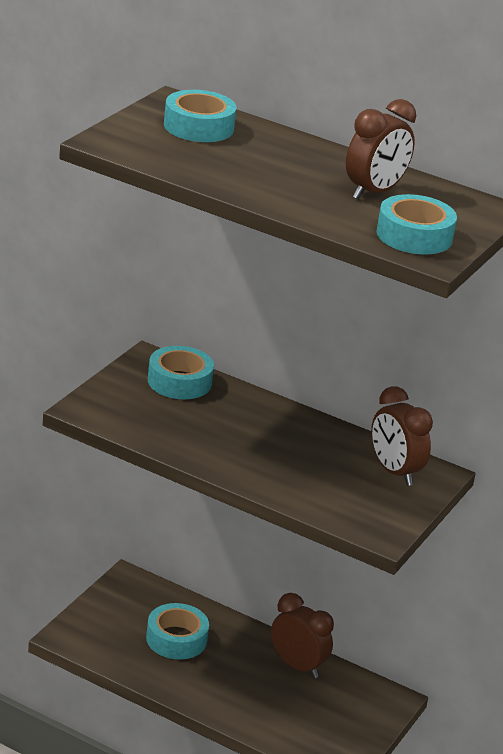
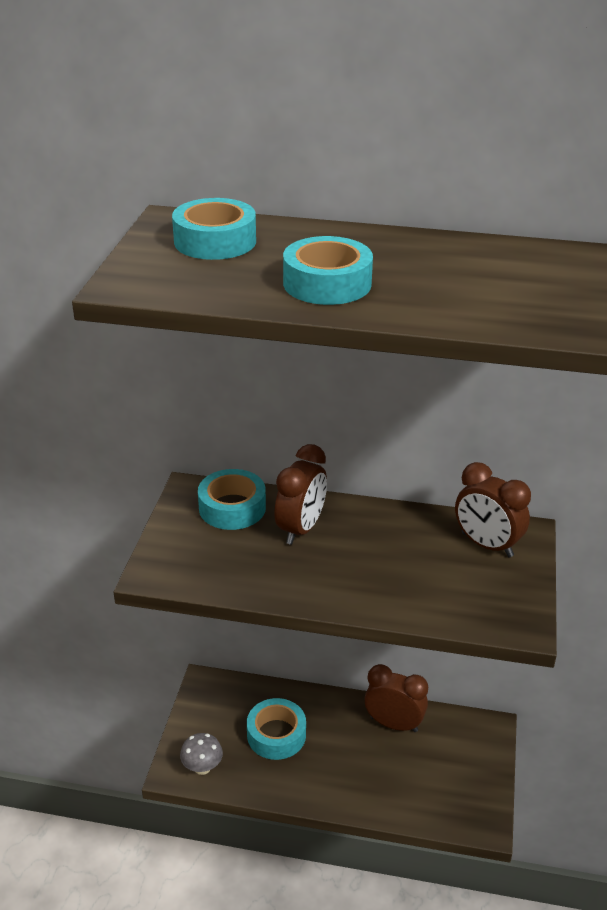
camera: 15 degrees left, 5 degrees up
(93, 641) = (202, 767): none -> grey mushroom
(374, 192) = (450, 268): brown clock -> brown clock (301, 529)
(414, 236) = (536, 309): turquoise tape -> turquoise tape (327, 283)

